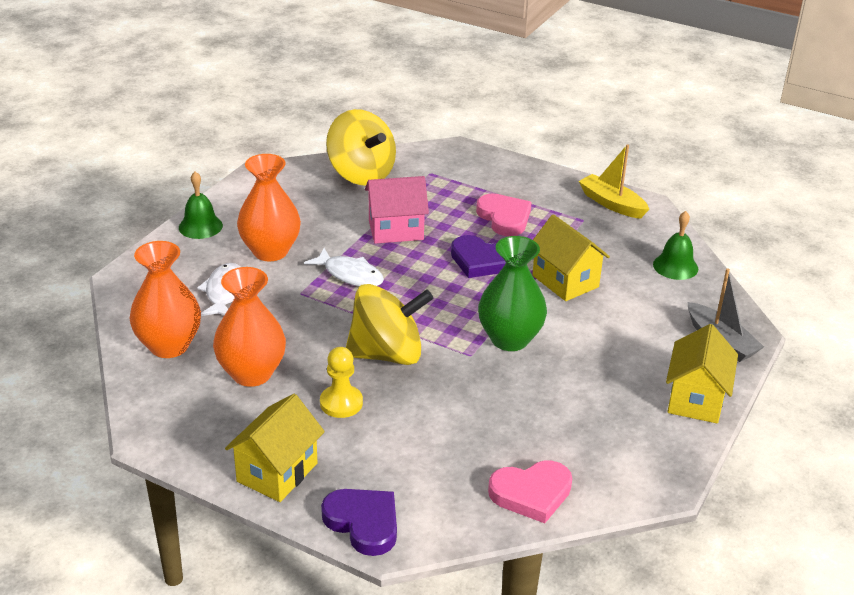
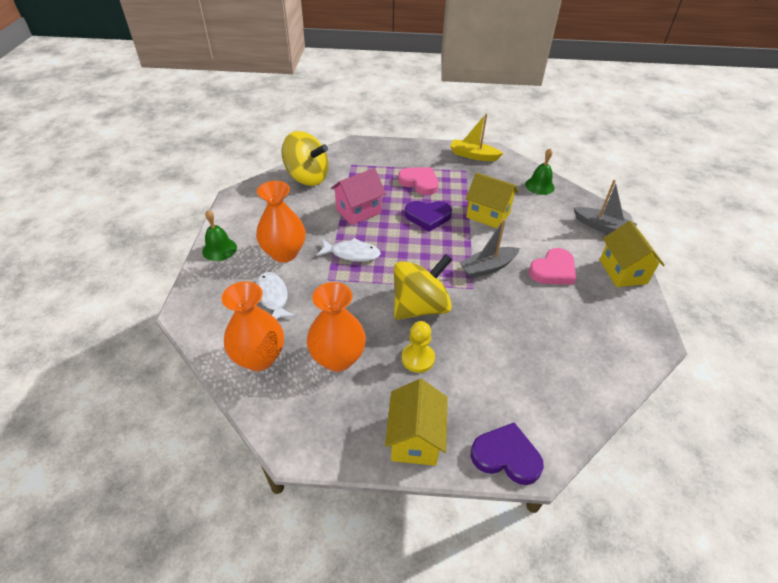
camera: 25 degrees left, 10 degrees up
(509, 339) = (487, 267): green vase -> grey boat
(531, 493) = (590, 381): pink heart -> pink heart (553, 270)

